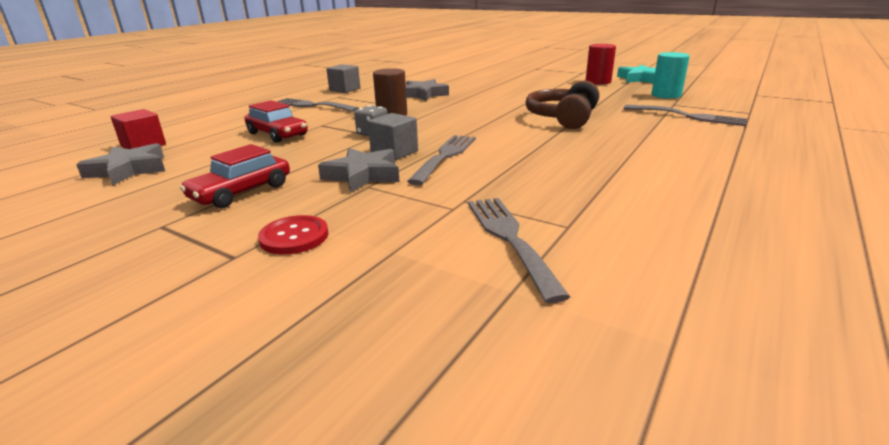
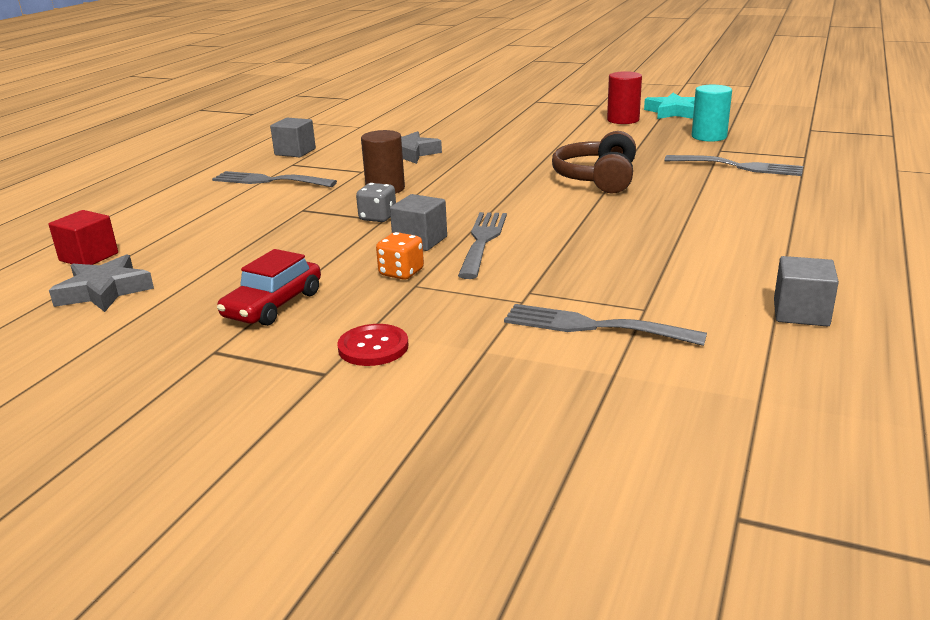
camera: 10 degrees left, 0 degrees up
(277, 134) = (255, 227): red car -> none
(363, 175) = (401, 273): grey star -> orange dice
(509, 238) = (593, 326): grey fork -> grey fork turned 45 degrees counterclockwise
(735, 246) = (801, 313): none -> grey cube

